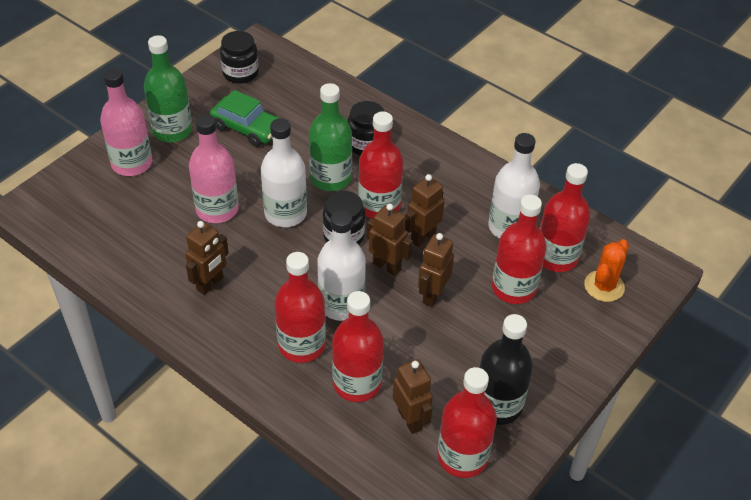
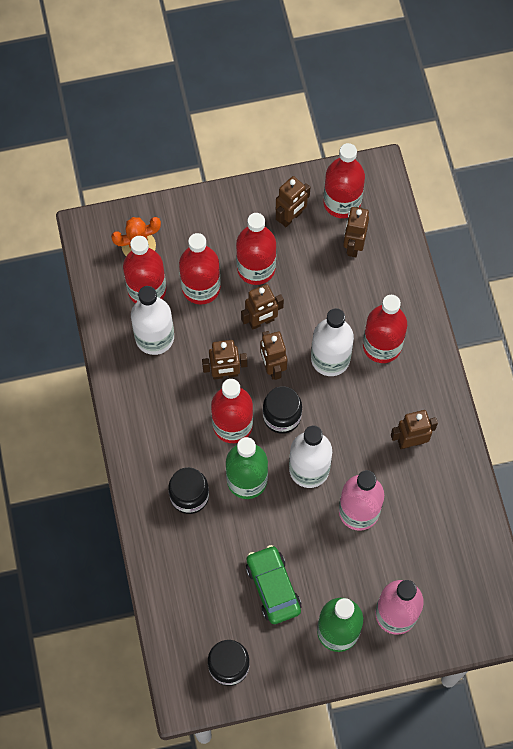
camera: 140 degrees left, 20 degrees up
(357, 383) = (367, 293): red bottle -> red bottle (256, 268)
(498, 405) = (291, 217): black bottle -> brown robot

